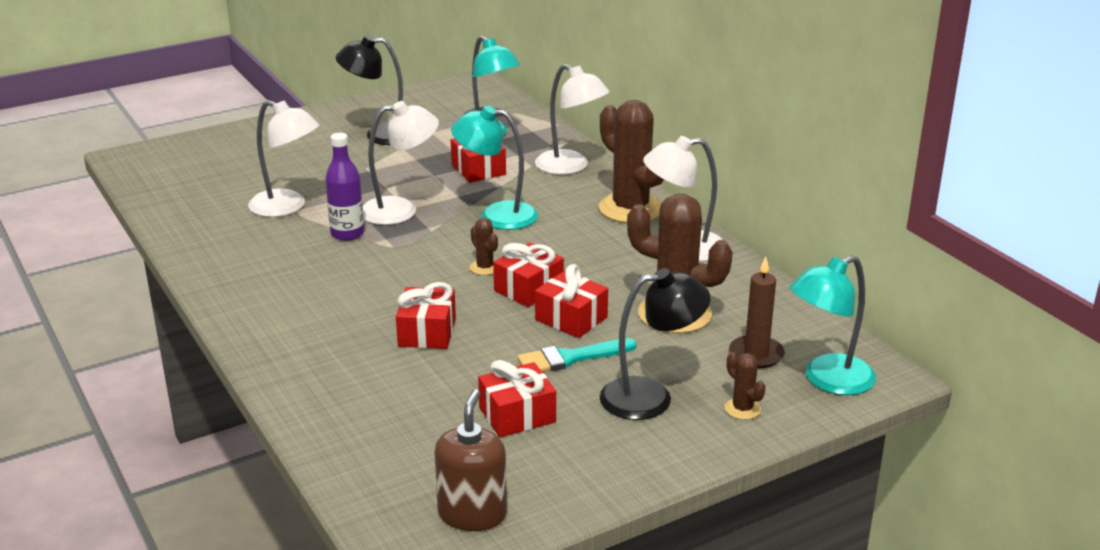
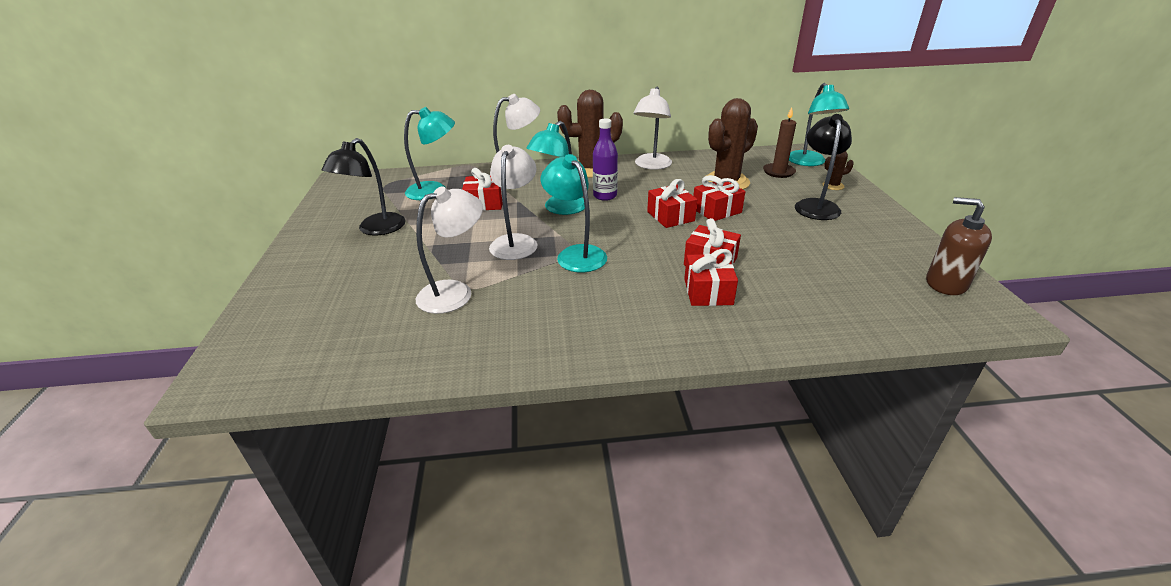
camera: 65 degrees left, 5 degrees up
(347, 234) = (533, 270): purple bottle -> purple bottle (605, 196)
(395, 248) = (576, 254): none -> turquoise lamp
(485, 267) = (631, 225): brown cactus -> none
(517, 415) = (828, 248): red gift -> red gift (708, 291)
(570, 358) = (764, 219): turquoise brush -> none

